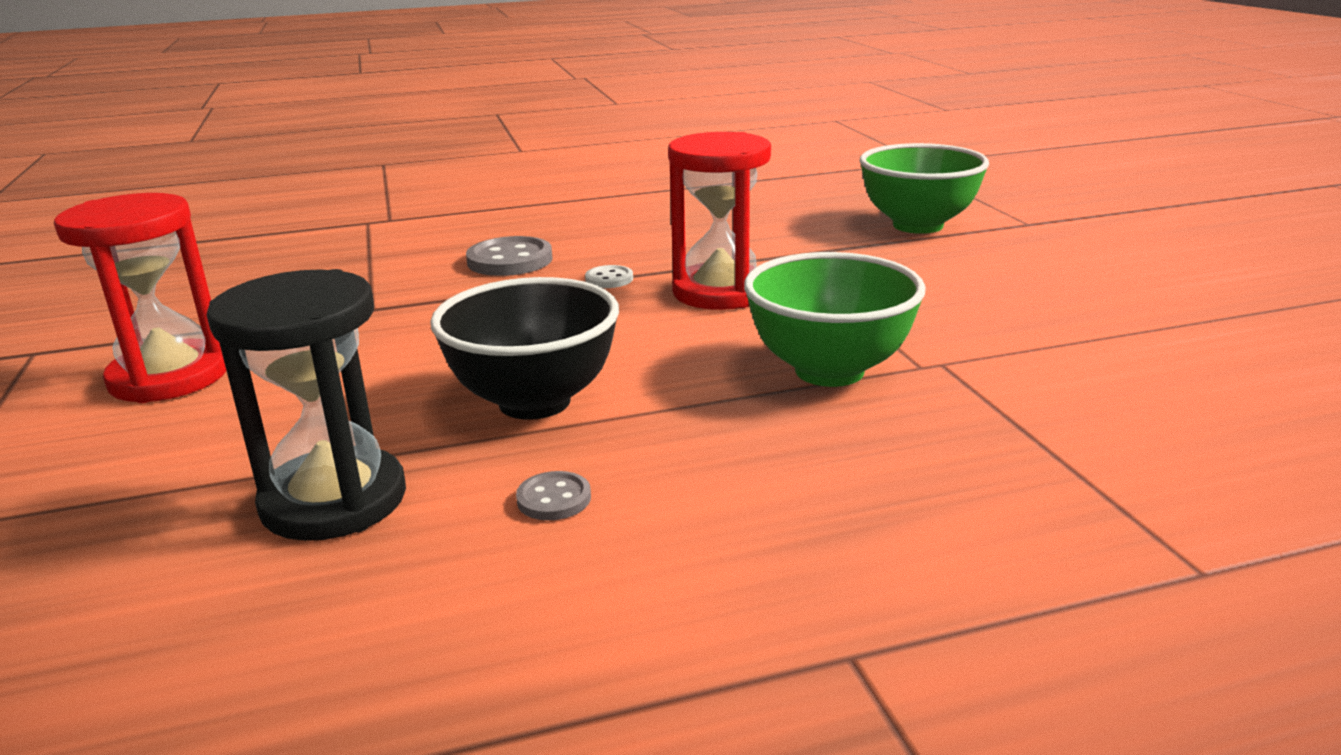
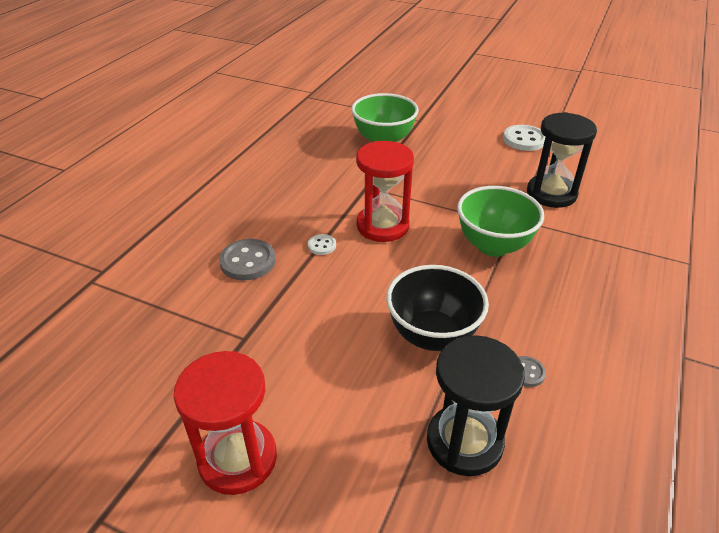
camera: 50 degrees left, 15 degrees up
(1087, 365) = (551, 193): none -> black hourglass
(1190, 295) = (524, 140): none -> white button

